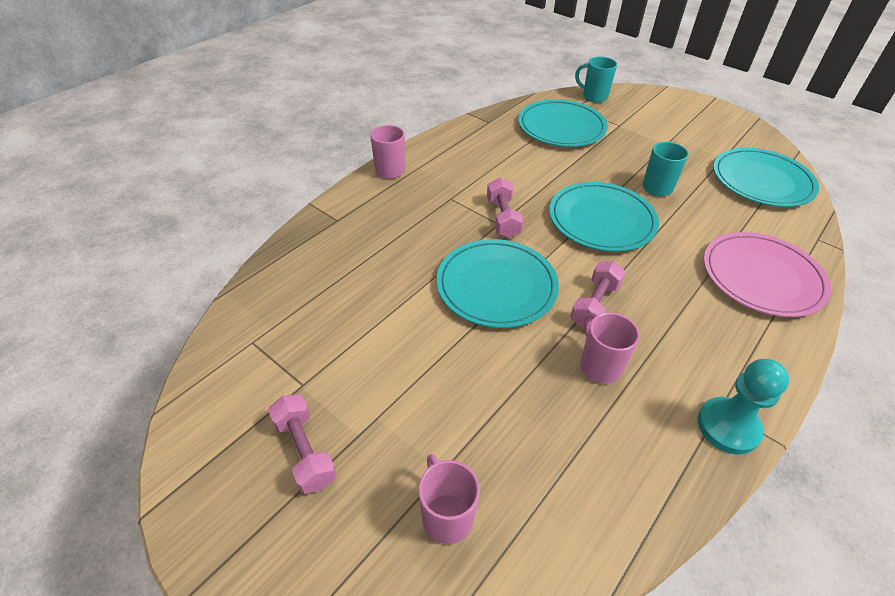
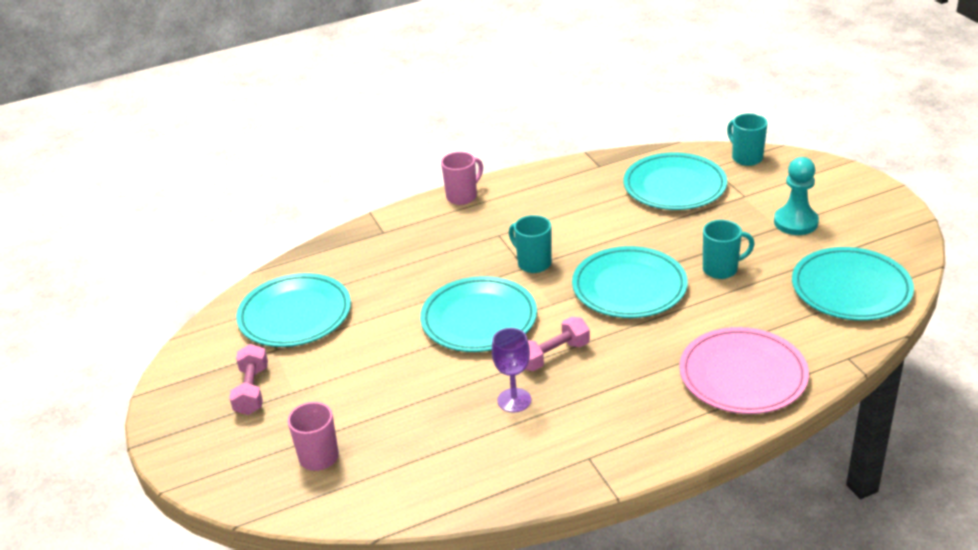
camera: 30 degrees right, 10 degrees down
(298, 335) = (295, 314): none -> turquoise plate
(502, 218) = (533, 263): pink dumbbell -> turquoise mug
(599, 366) = (514, 400): pink mug -> purple goblet
(728, 427) = (582, 471): turquoise pawn -> turquoise pawn (795, 222)

